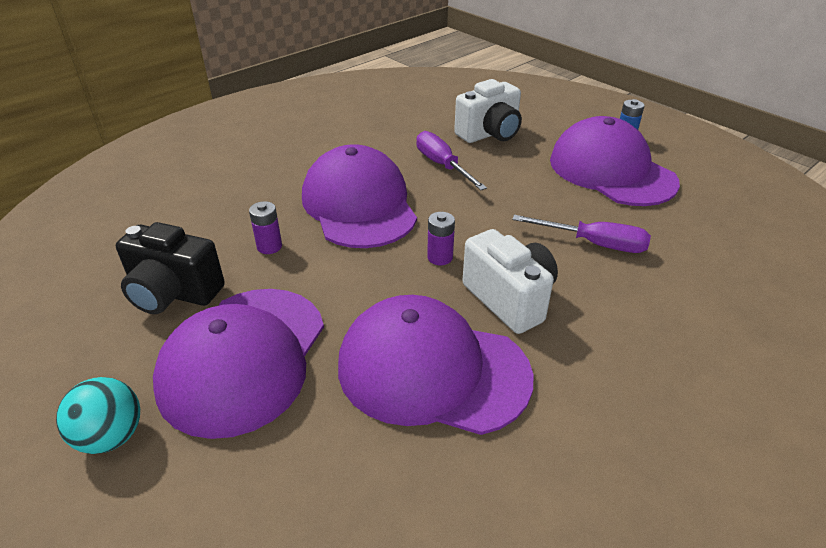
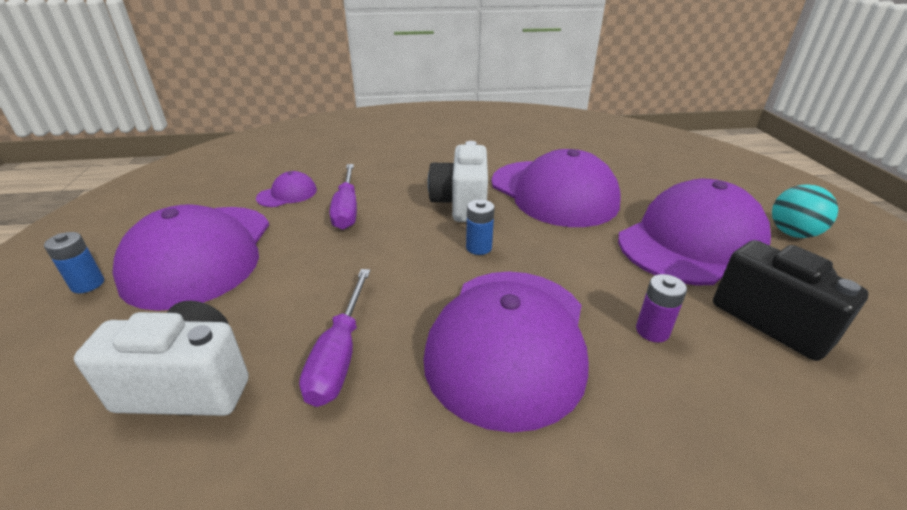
camera: 145 degrees left, 5 degrees down
(440, 257) = (478, 247): purple battery -> blue battery
(594, 244) = (347, 209): purple screwdriver -> purple screwdriver turned 150 degrees counterclockwise
(669, 235) = (287, 194): none -> purple cap

